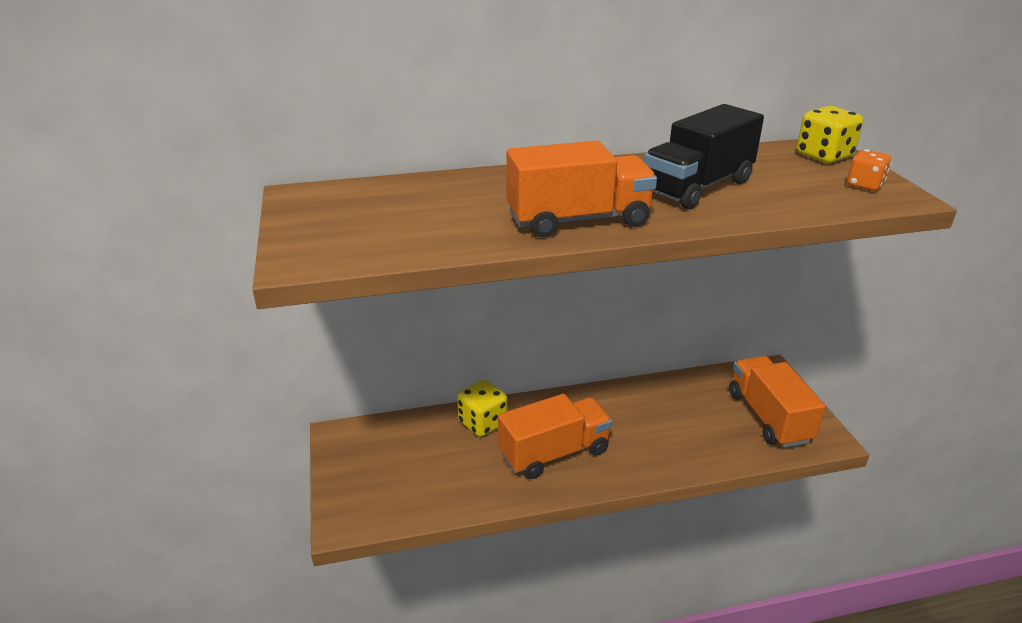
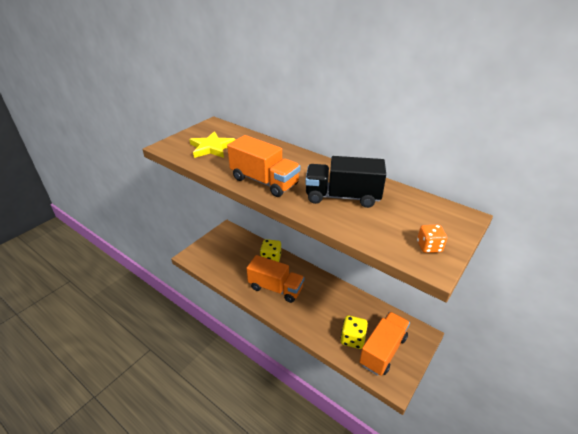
camera: 50 degrees right, 5 degrees up
(390, 223) = (212, 148): none -> yellow star
(824, 156) = (449, 221): yellow dice -> yellow dice (352, 339)

